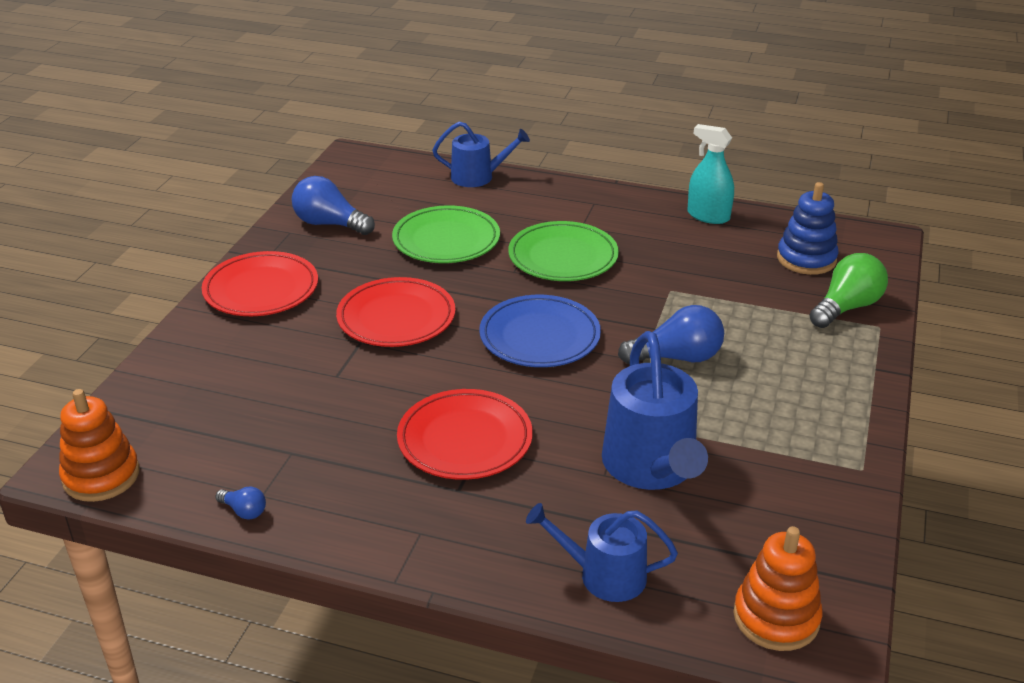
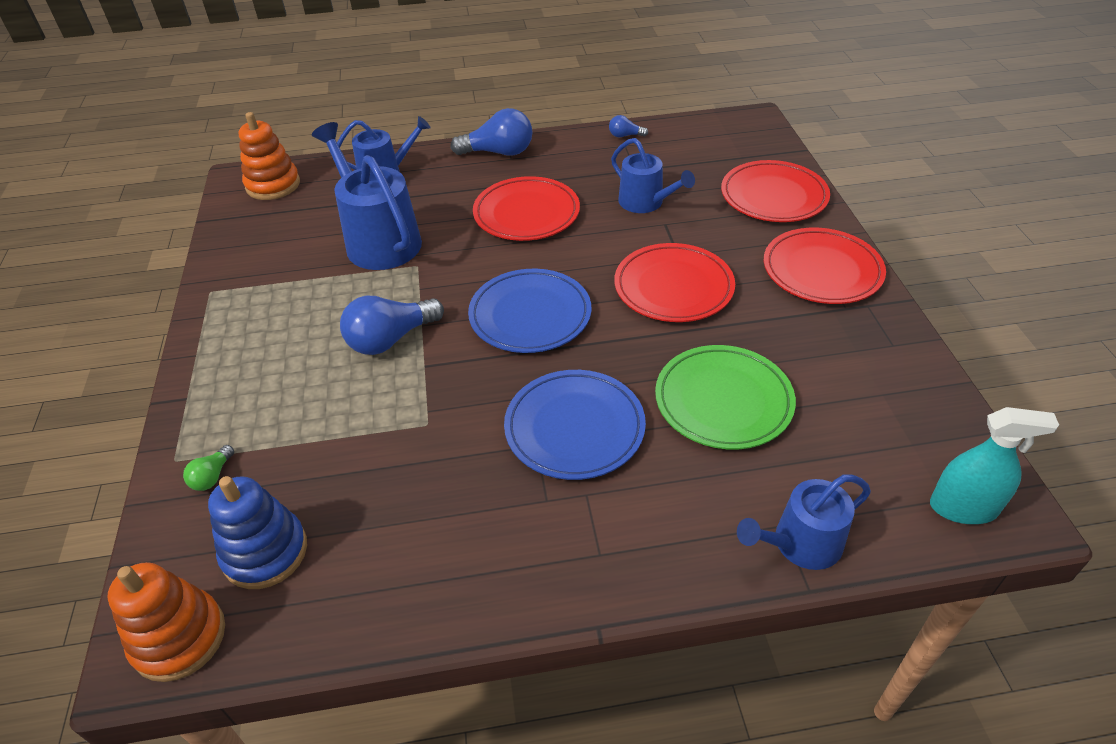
camera: 155 degrees right, 10 degrees up
(101, 476) = (730, 124): orange stacking toy -> orange stacking toy (179, 638)
(198, 365) = (773, 196): none -> red plate
(328, 405) = (645, 202): none -> blue watering can
(330, 224) = (870, 373): blue light bulb -> blue light bulb (499, 152)
(563, 257) = (574, 428): green plate -> blue plate
(708, 216) = (423, 596): turquoise spray bottle -> turquoise spray bottle (963, 507)
(846, 307) = (212, 476): green light bulb -> green light bulb, size x0.49

